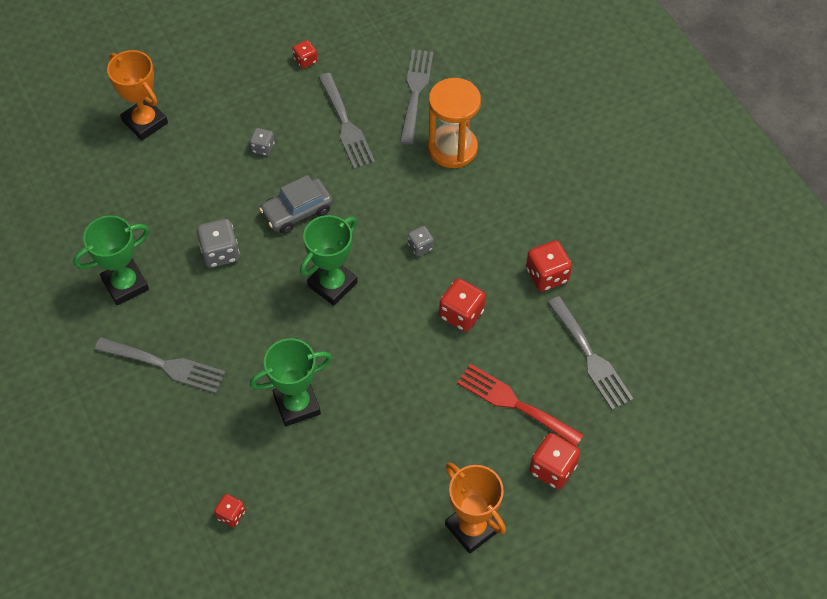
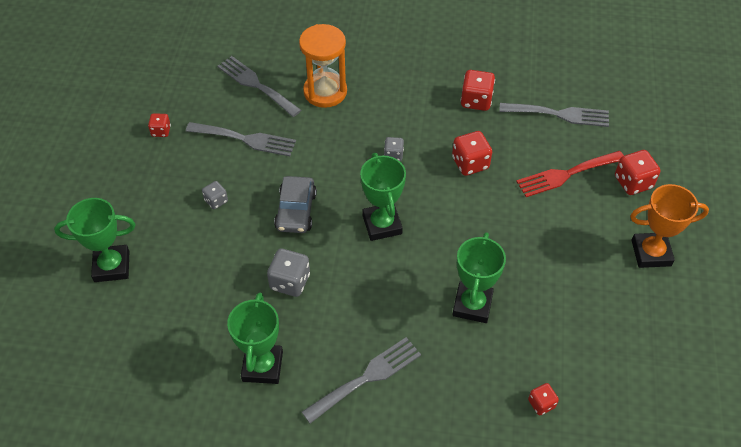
camera: 55 degrees left, 5 degrees down
(145, 122) = (112, 266): orange trophy -> green trophy

